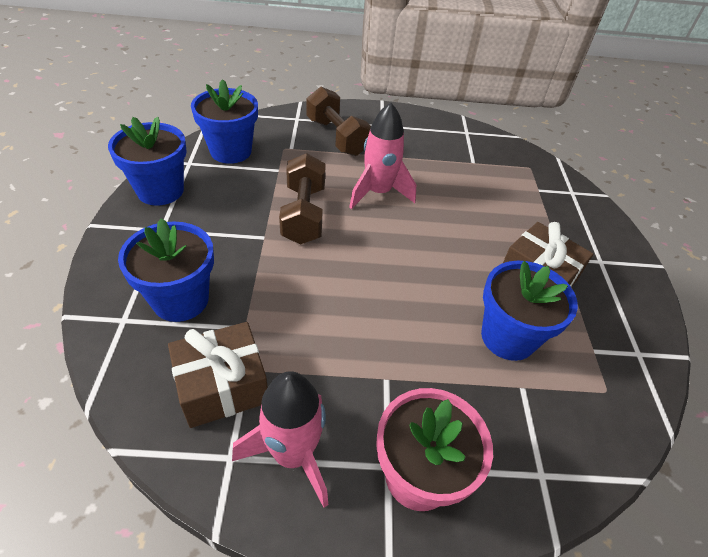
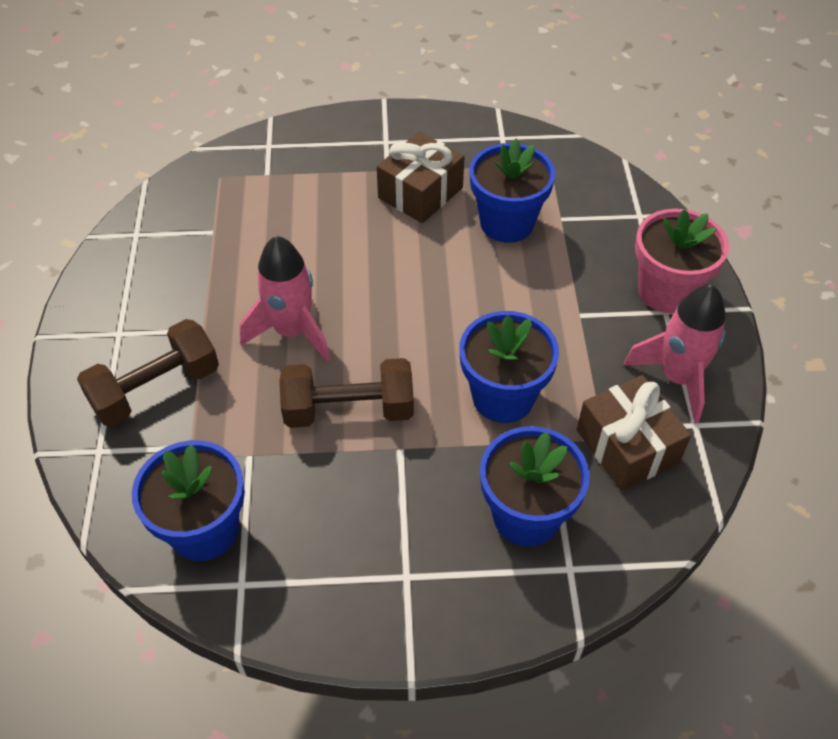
camera: 90 degrees left, 5 degrees up
(160, 191) = (319, 604): blue flower pot -> blue flower pot (503, 397)

